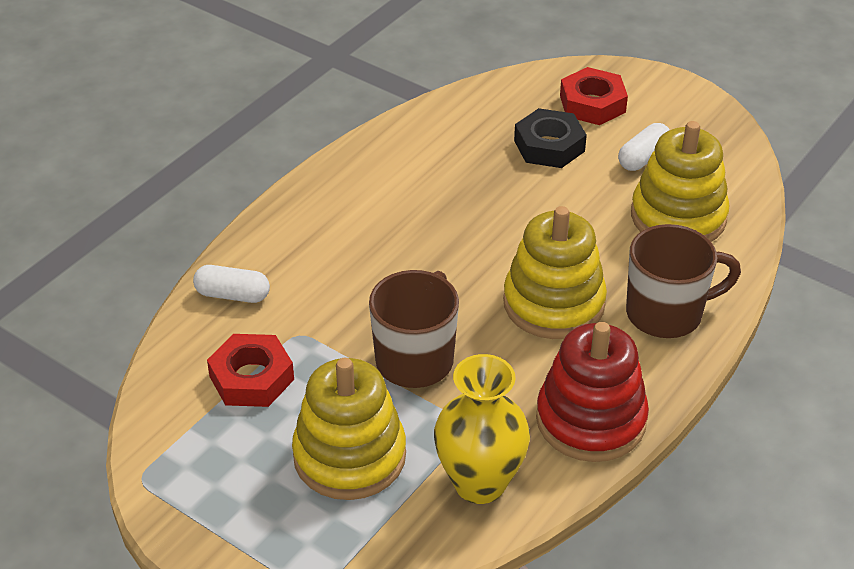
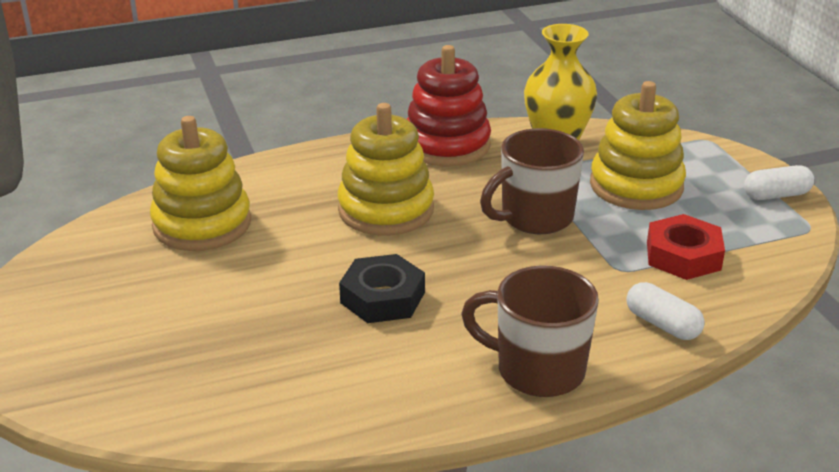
camera: 145 degrees left, 10 degrees down
(549, 146) = (212, 329): black nut -> black nut (382, 297)
(592, 104) = (104, 353): red nut -> none
(643, 158) = (149, 279): white capsule -> white capsule (776, 195)
(667, 313) = (313, 173): brown mug -> brown mug (537, 370)

